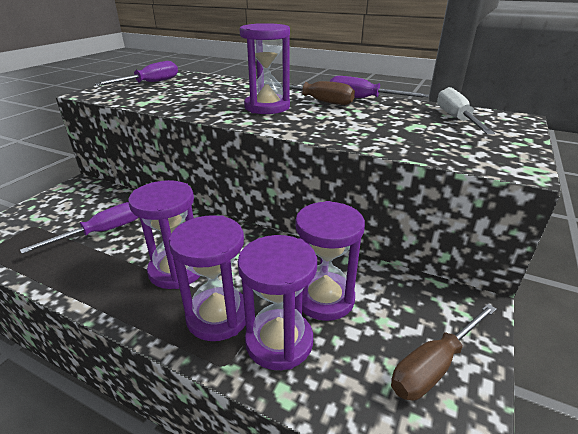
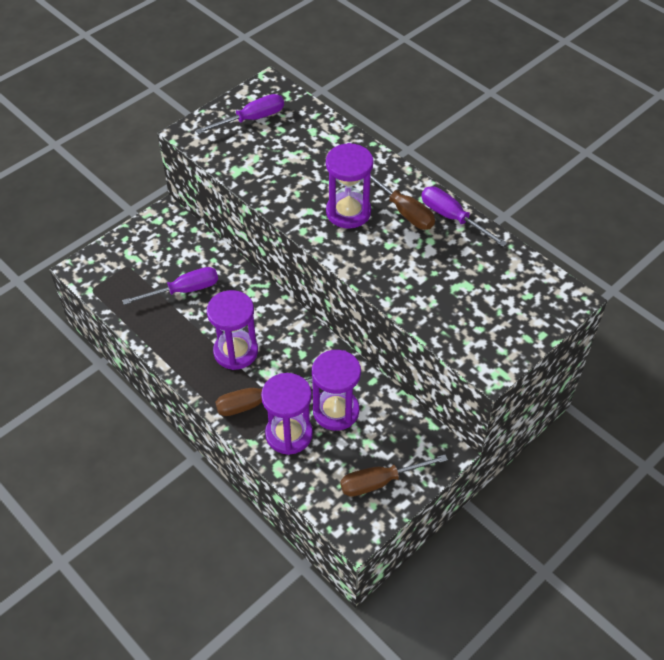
camera: 20 degrees right, 20 degrees up
(218, 316) = (255, 402): purple hourglass -> brown screwdriver
(456, 119) = (510, 284): white screwdriver -> none

